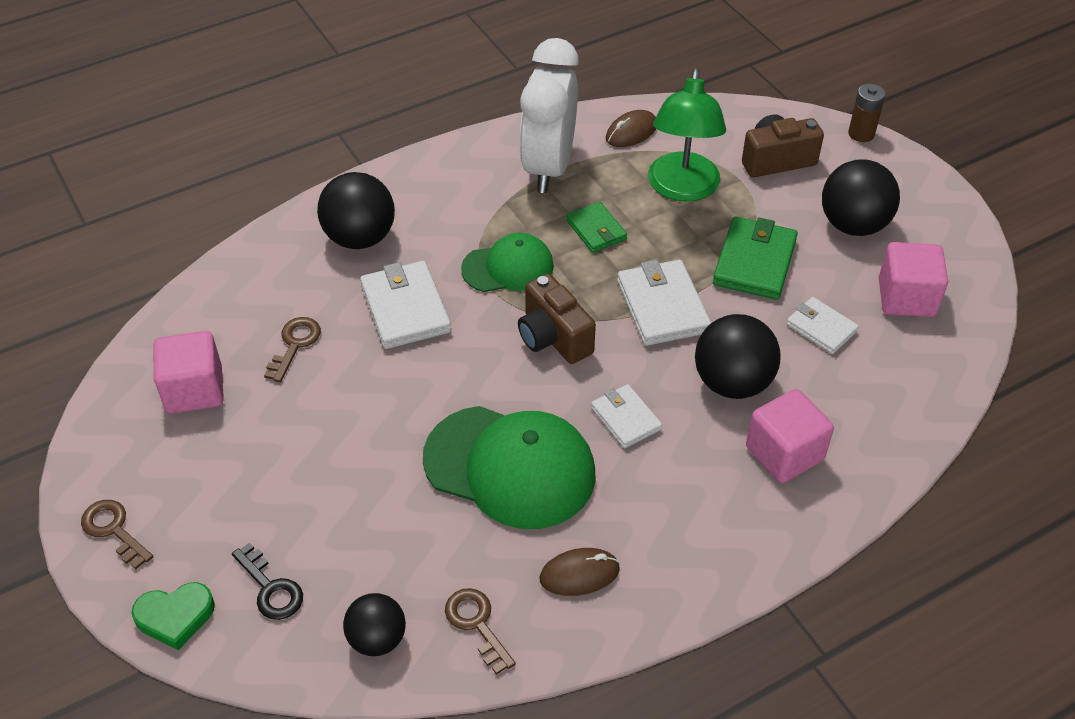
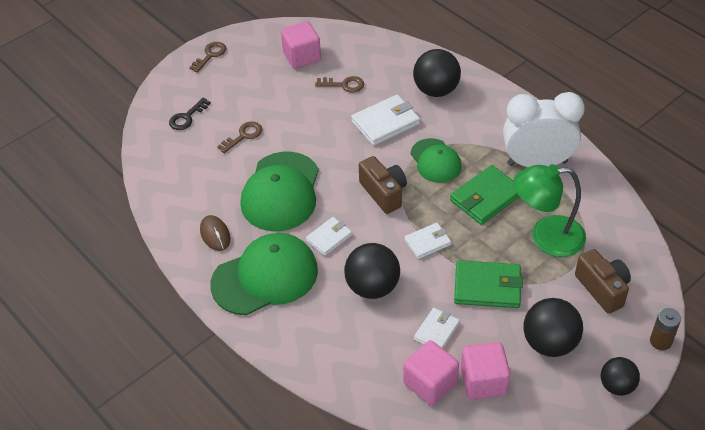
camera: 80 degrees right, 0 degrees up
(175, 617) = (166, 89): green heart -> none
(377, 639) = (164, 162): black ball -> black ball (617, 386)
(477, 624) = (178, 198): brown key -> brown key (243, 136)
(553, 337) = (384, 193): brown camera -> brown camera turned 105 degrees clockwise
(596, 230) = (486, 197): green wallet -> green wallet, size x1.62
(631, 132) = (594, 200): brown mouse -> none
(662, 306) = (427, 242): white wallet -> white wallet, size x0.62
(687, 514) = (265, 277): none -> green cap
(784, 453) = (321, 320): pink cube -> pink cube (430, 383)

